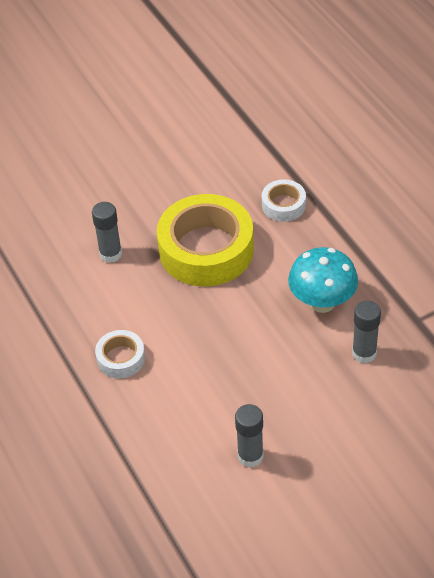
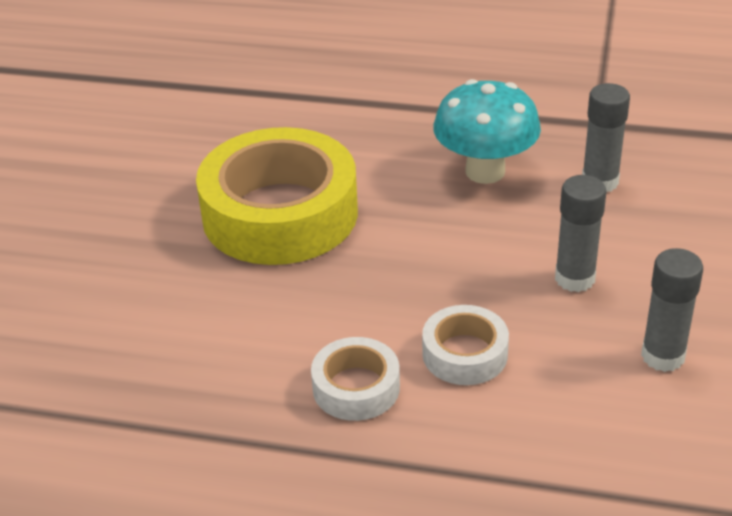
camera: 50 degrees left, 10 degrees down
(110, 254) = (165, 297): grey glue stick -> grey glue stick (574, 278)
(283, 205) = (301, 122): white tape -> white tape (465, 354)

